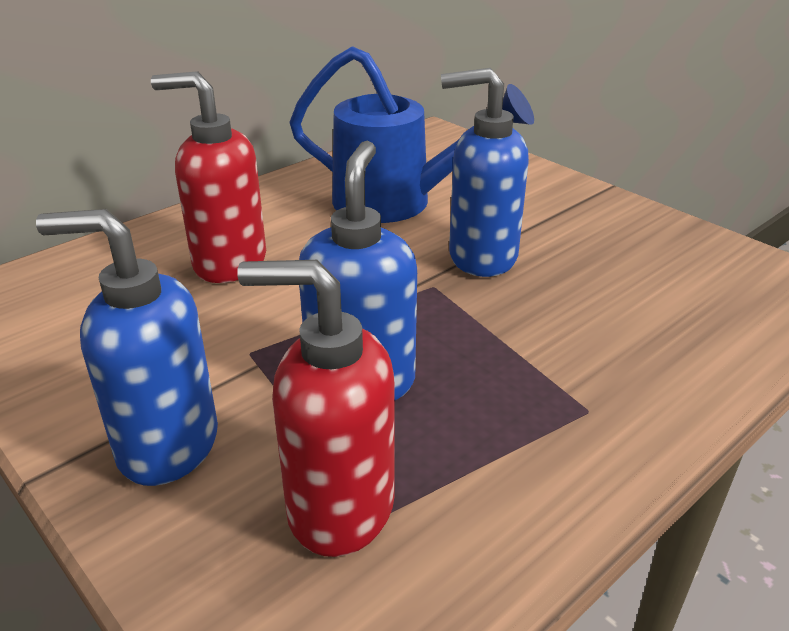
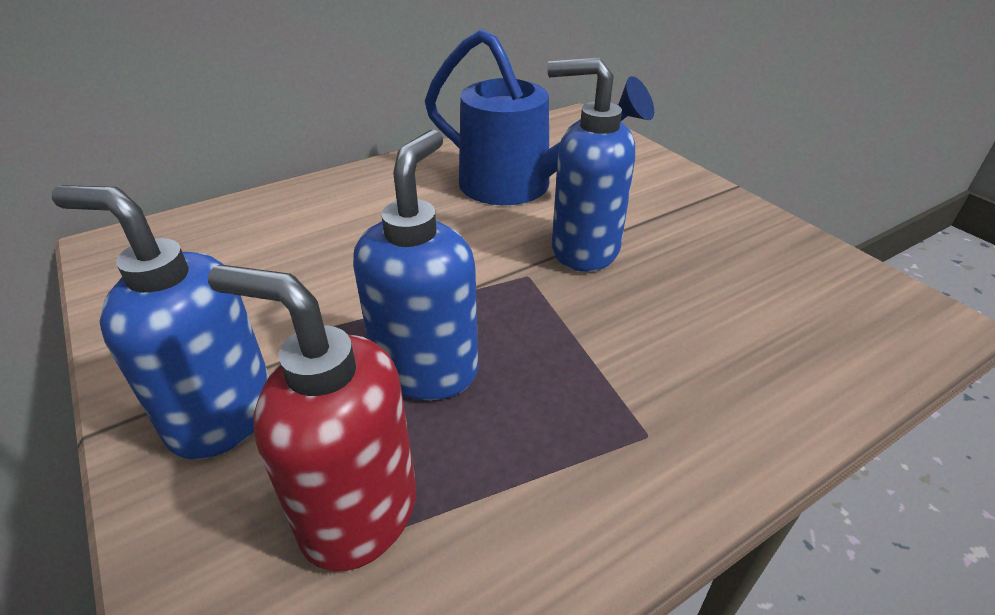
camera: 10 degrees right, 5 degrees up
(229, 263) = (345, 232): red soap dispenser -> none

